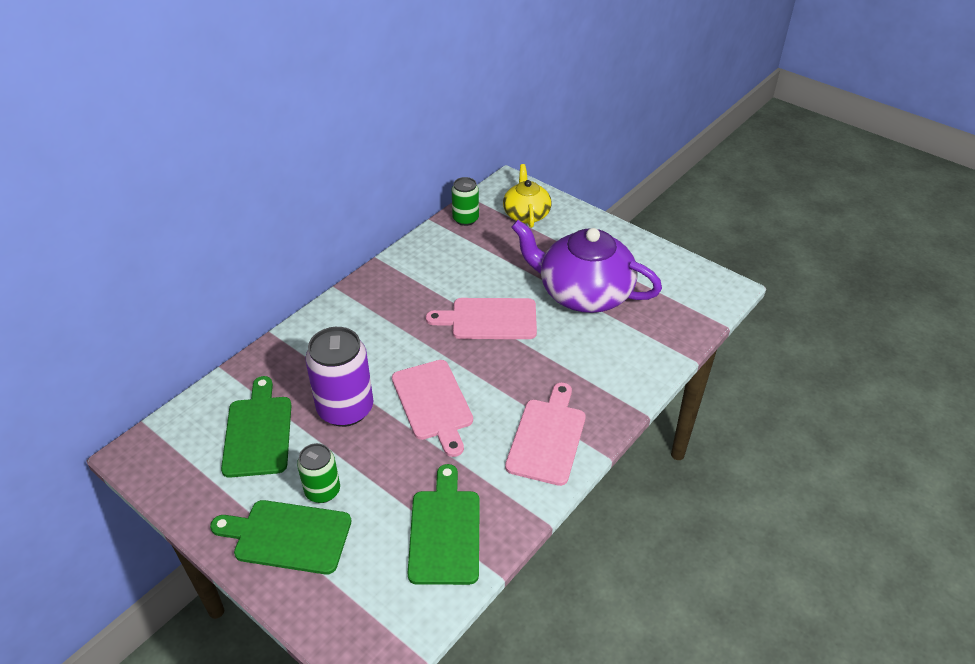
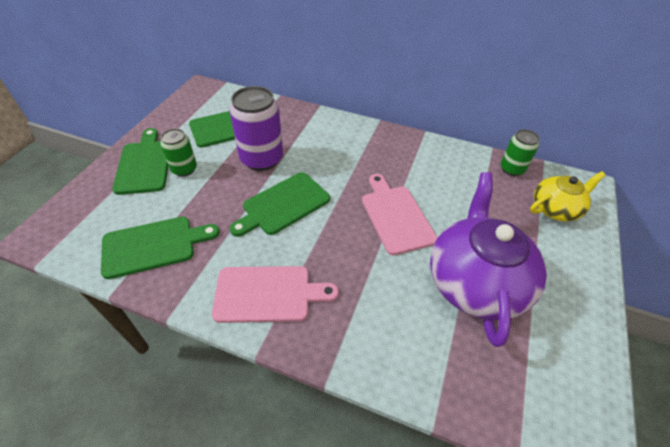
camera: 70 degrees right, 5 degrees up
(433, 403) = (283, 205): pink cutting board -> green cutting board

